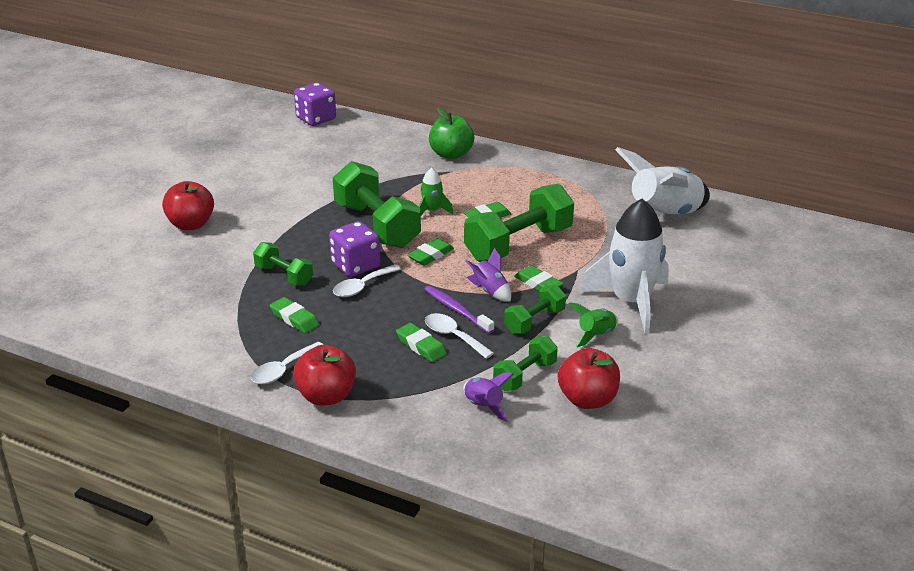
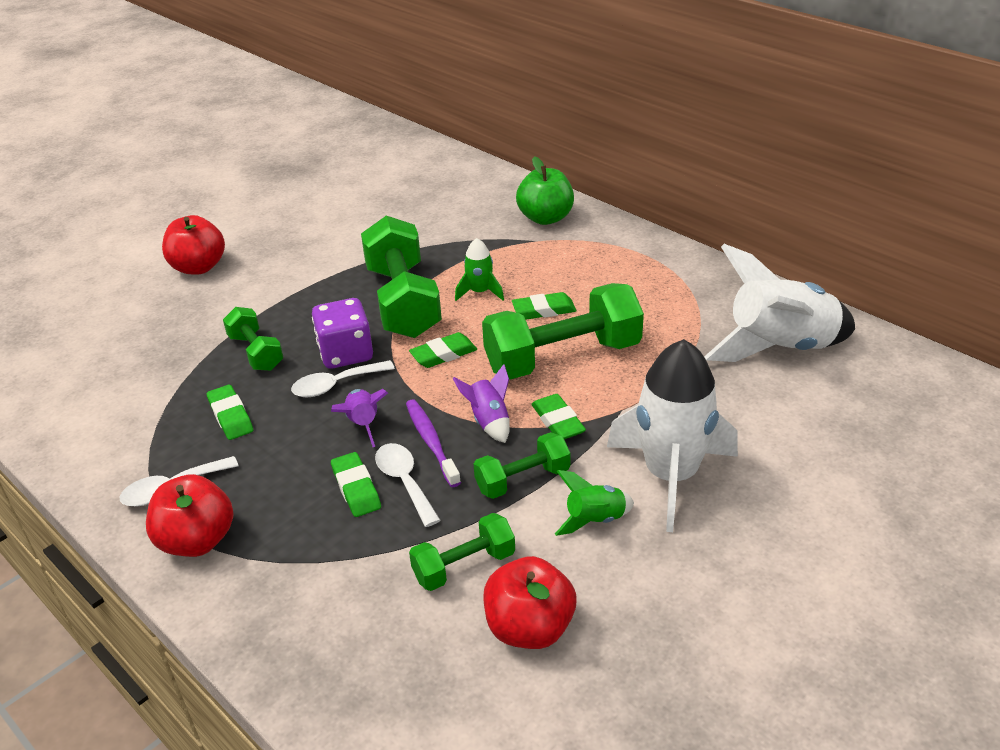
camera: 20 degrees right, 5 degrees up
(316, 119) = (415, 152): purple dice -> none
(483, 407) = (382, 605): purple rocket -> purple rocket (363, 424)

